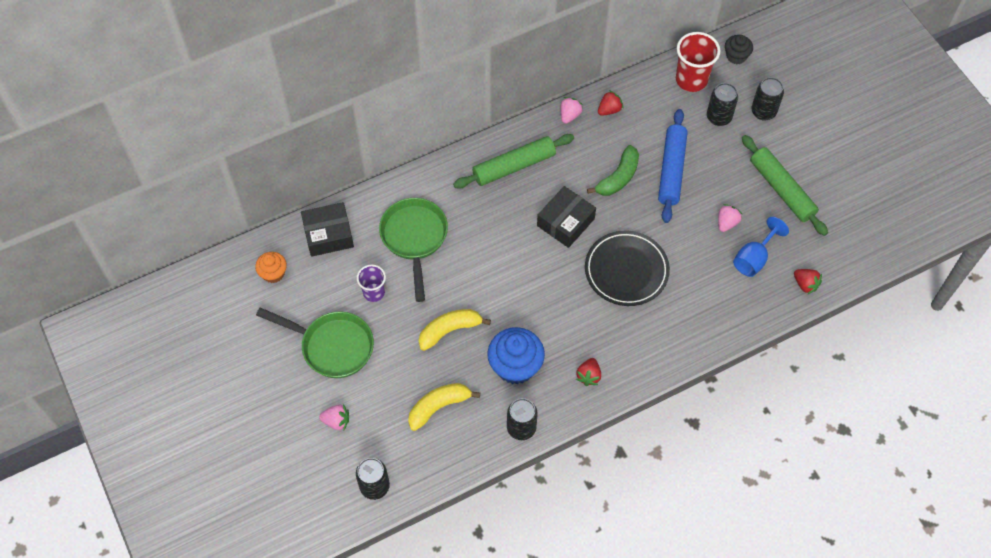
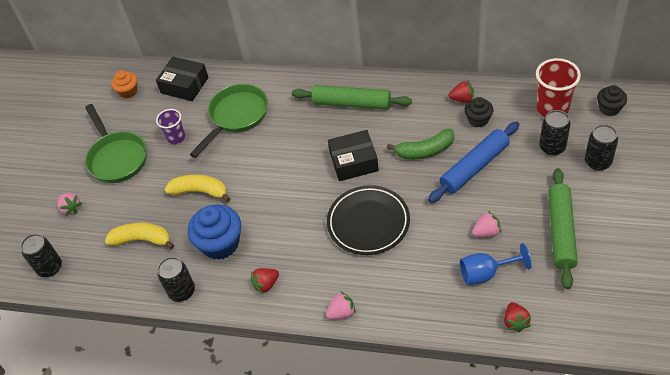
camera: 45 degrees right, 10 degrees down
(569, 115) = (427, 88): pink strawberry -> pink strawberry (341, 312)
(639, 123) = (478, 120): none -> black cupcake

